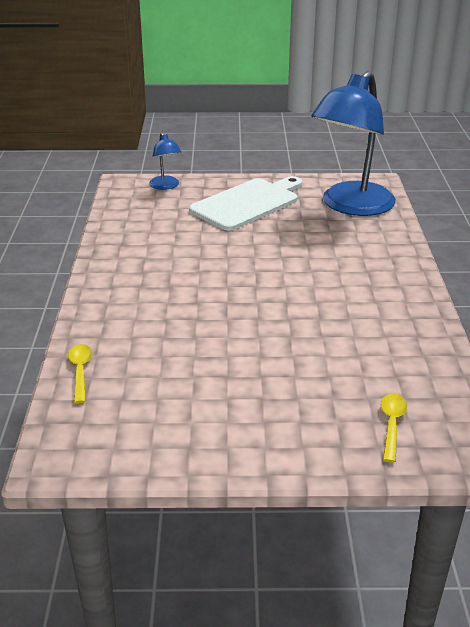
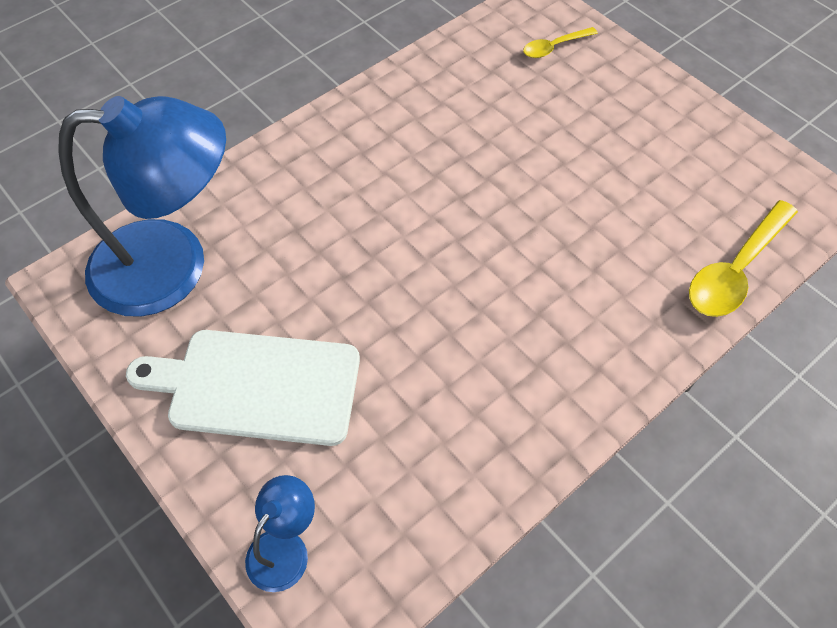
camera: 130 degrees left, 25 degrees up
(80, 371) = (736, 270): yellow spoon -> yellow spoon, size x1.77

